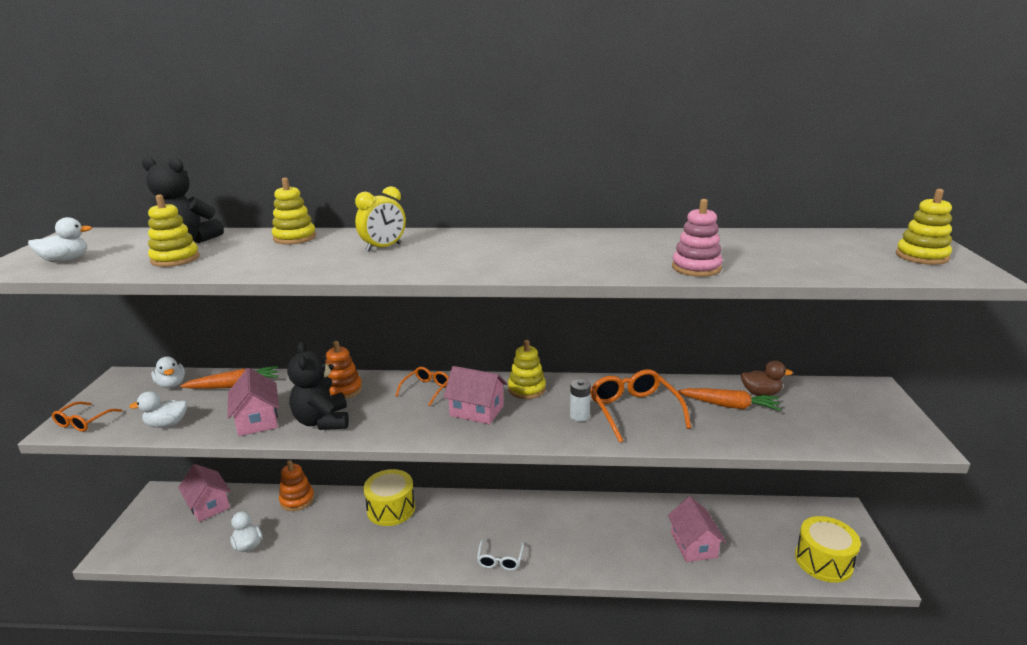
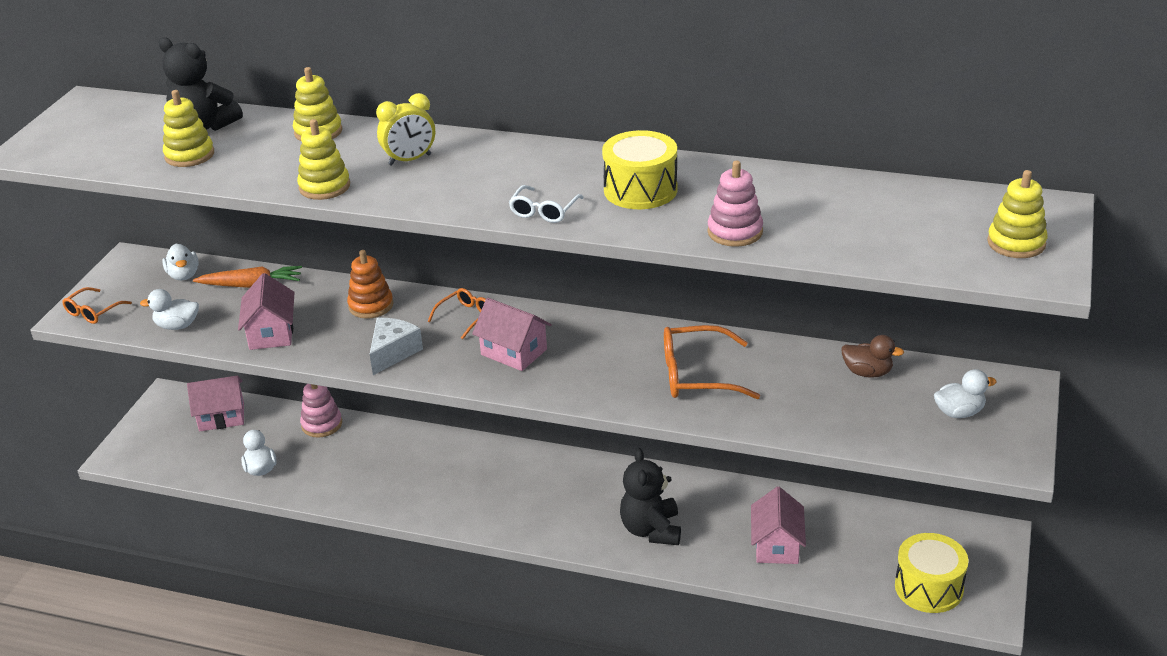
camera: 15 degrees right, 10 degrees up
(66, 260) = (81, 145): white duck -> white duck (959, 412)
(209, 505) = (221, 417): pink house -> pink house turned 75 degrees counterclockwise
(297, 500) = (322, 424): orange stacking toy -> pink stacking toy
(322, 421) = (340, 343): black teddy bear -> black teddy bear (651, 530)
(372, 423) = (393, 352): none -> white cheese
(391, 509) = (428, 450): yellow drum -> yellow drum (640, 190)
(500, 560) = (538, 527): white glasses -> white glasses (544, 211)
(526, 389) = (583, 331): yellow stacking toy -> yellow stacking toy (324, 187)
(579, 416) = (629, 374): white battery -> none
(634, 410) = (696, 375): orange glasses -> orange glasses turned 90 degrees counterclockwise
(729, 405) = (816, 384): orange carrot -> none

